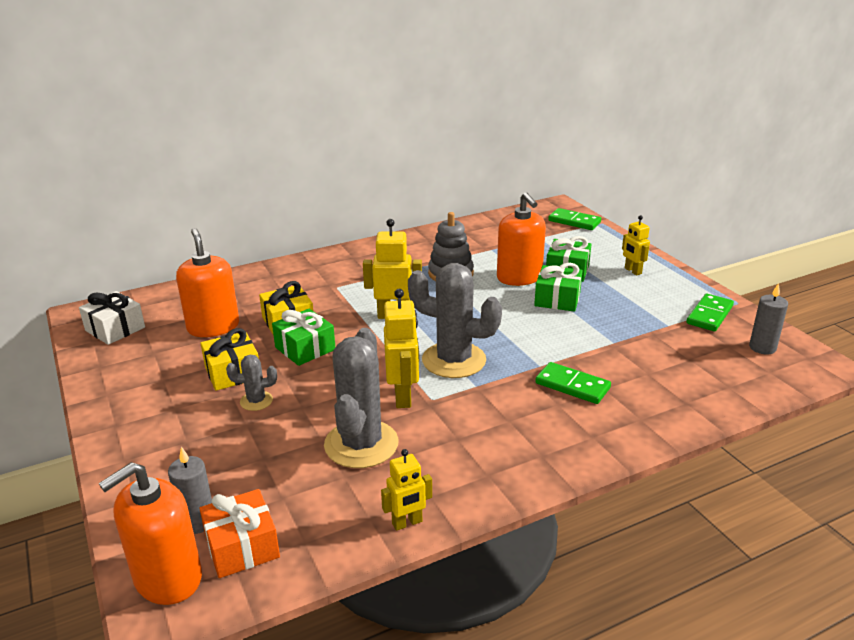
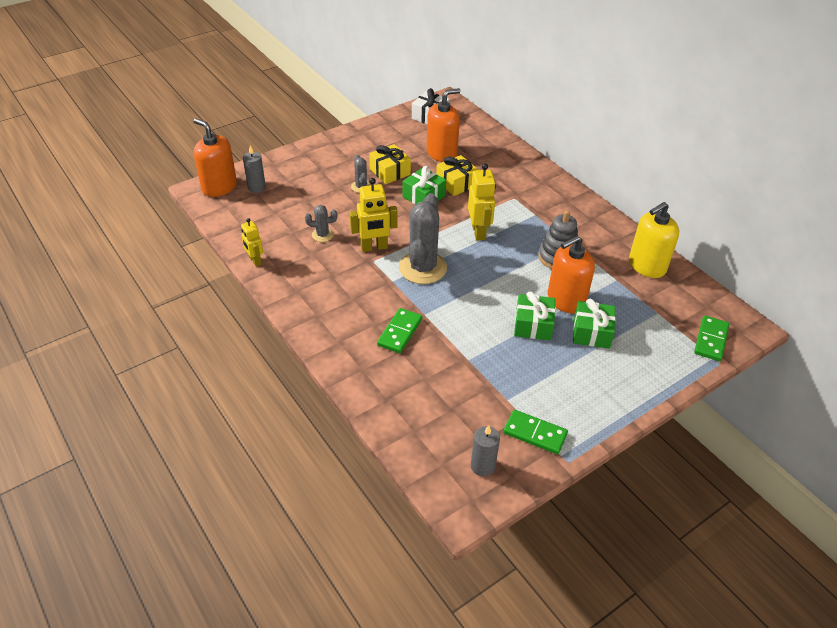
camera: 80 degrees right, 15 degrees up
(242, 546) = (239, 205): orange gift -> none
(361, 444) = (322, 235): grey cactus -> grey cactus, size x0.47
(472, 233) = (647, 266): none -> yellow soap dispenser
(632, 271) = (609, 381): yellow robot -> none

